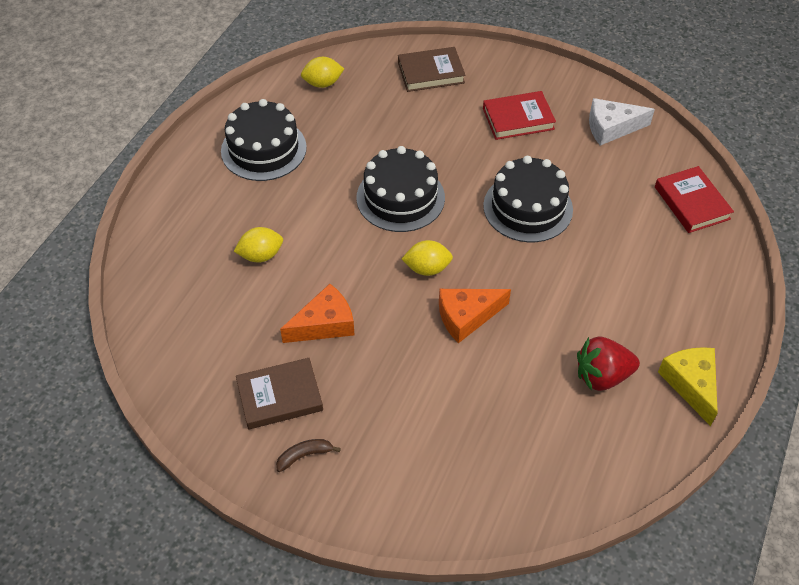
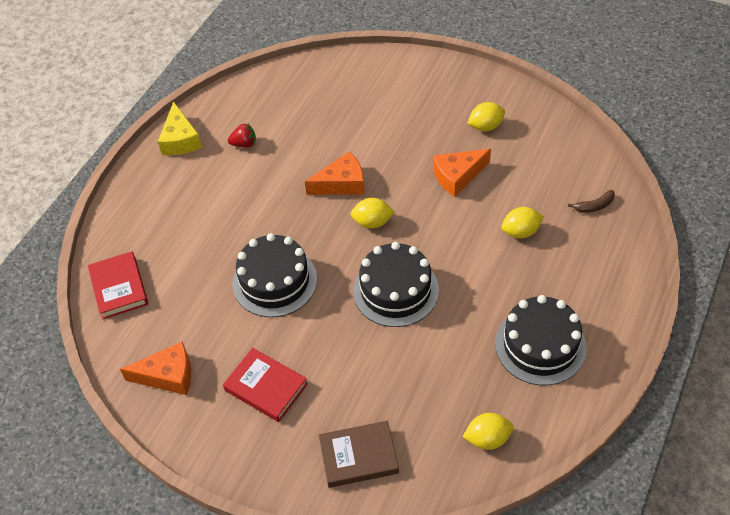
camera: 175 degrees left, 0 degrees up
(280, 396) = (485, 126): brown book -> yellow lemon
(304, 456) = (462, 92): brown banana -> brown banana (594, 206)
(518, 119) = (266, 387): red book -> red book turned 45 degrees clockwise
(602, 376) = (244, 144): red strawberry -> red strawberry, size x0.60
(611, 128) = (168, 375): white cheese -> orange cheese

